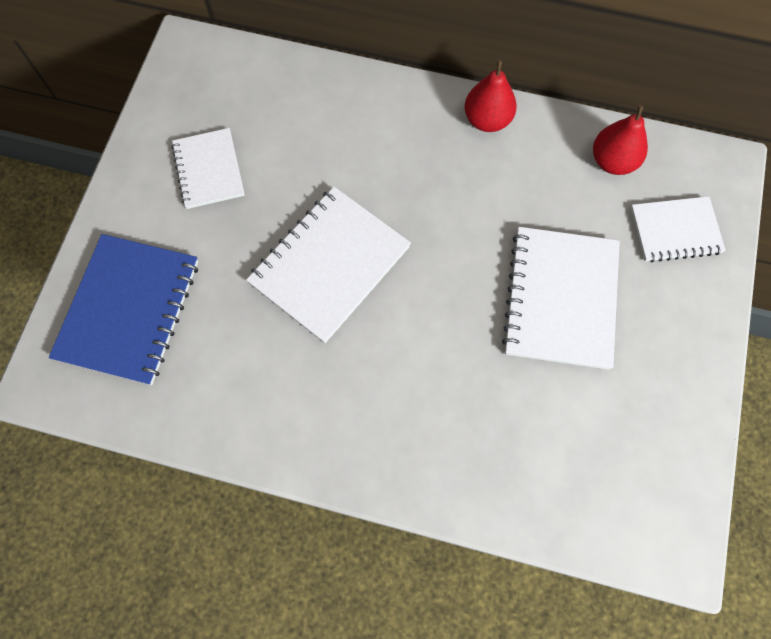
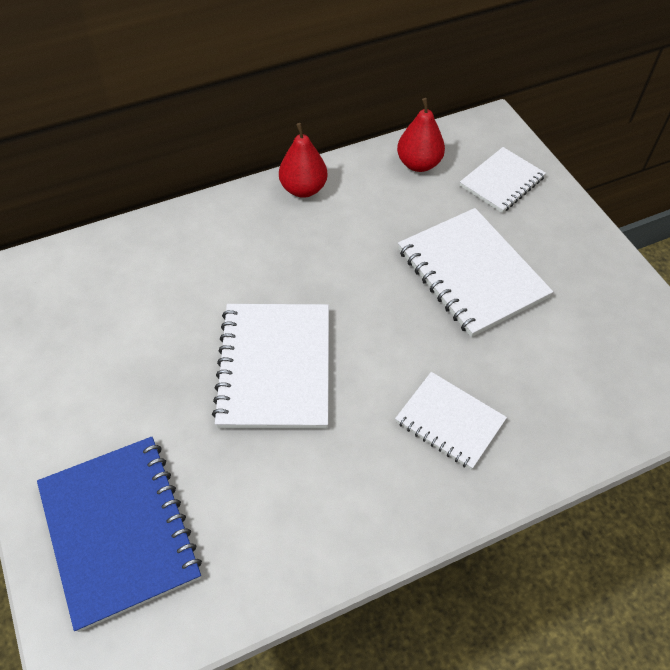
camera: 40 degrees left, 15 degrees down
(209, 170) = (97, 364): white notebook -> white notebook (449, 421)

